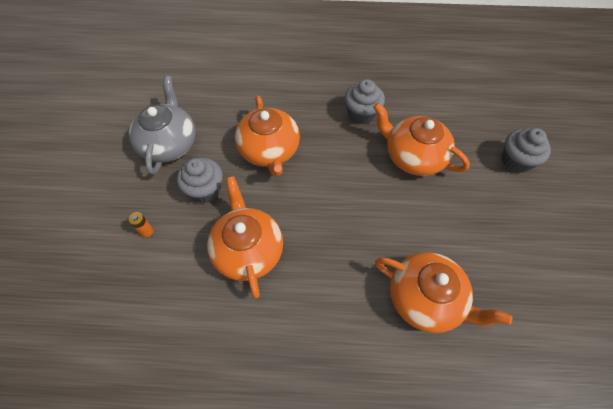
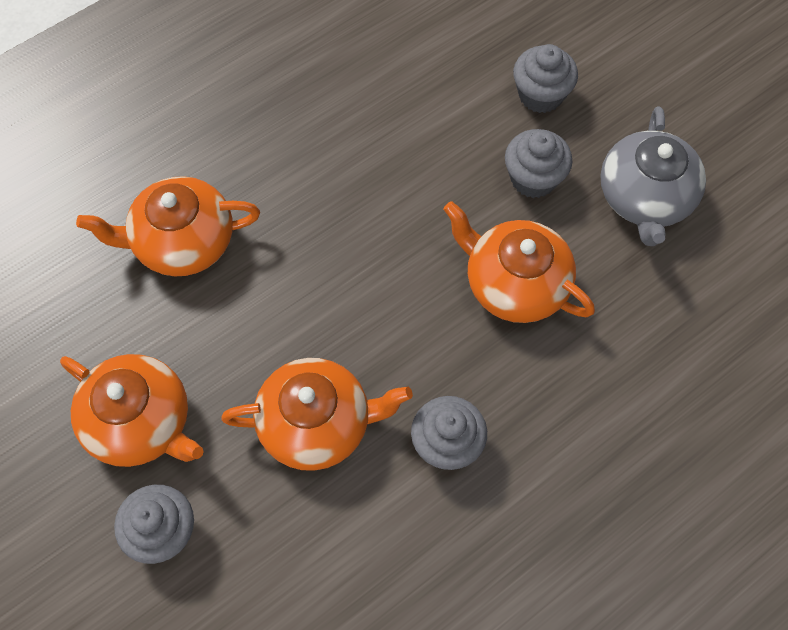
camera: 140 degrees right, 5 degrees up
(146, 231) = (540, 95): orange battery -> grey cupcake
(169, 144) = (645, 198): grey teapot -> grey teapot turned 45 degrees clockwise
(248, 250) = (415, 154): orange teapot -> orange teapot (141, 422)

